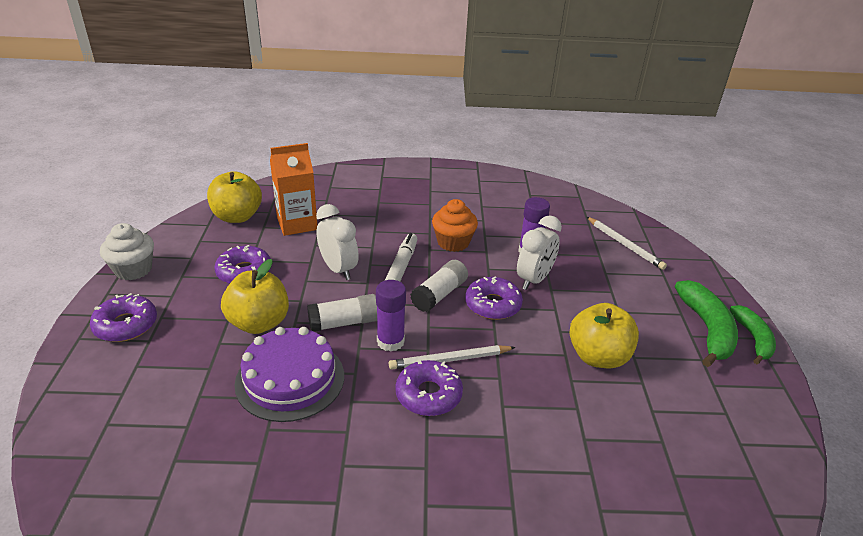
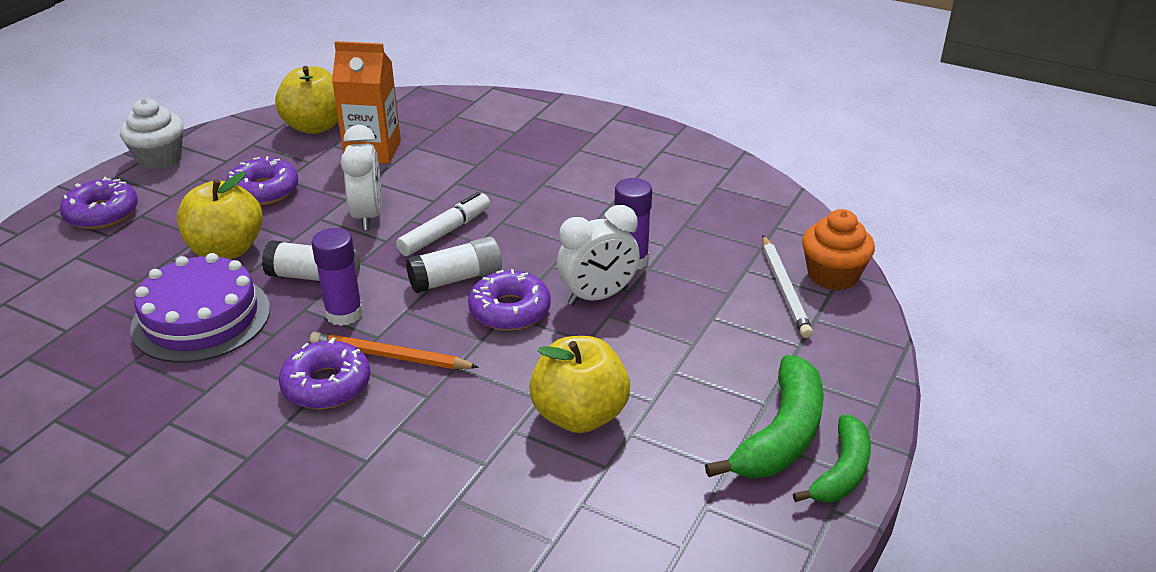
camera: 30 degrees right, 0 degrees up
(450, 360) = (390, 356): white pencil -> orange pencil
(453, 242) = (539, 221): orange cupcake -> orange cupcake (832, 275)

